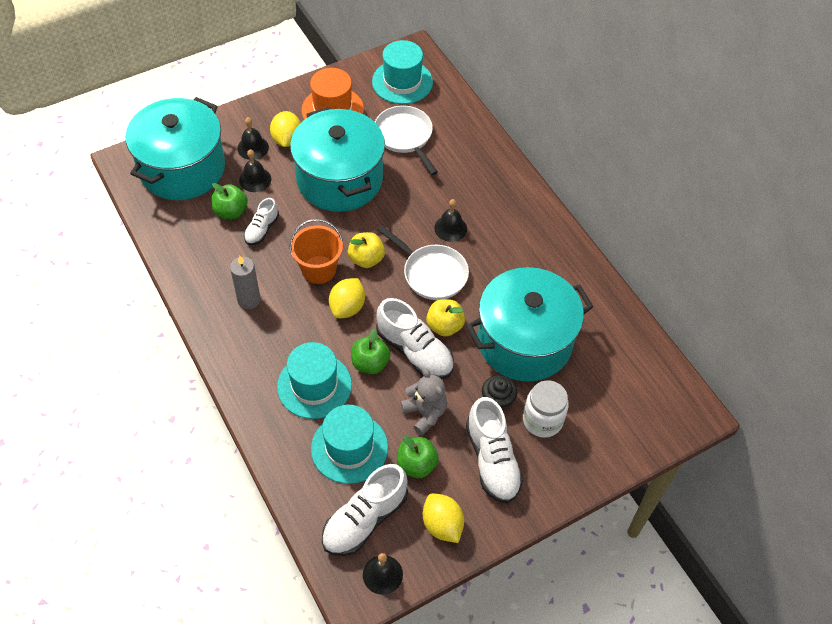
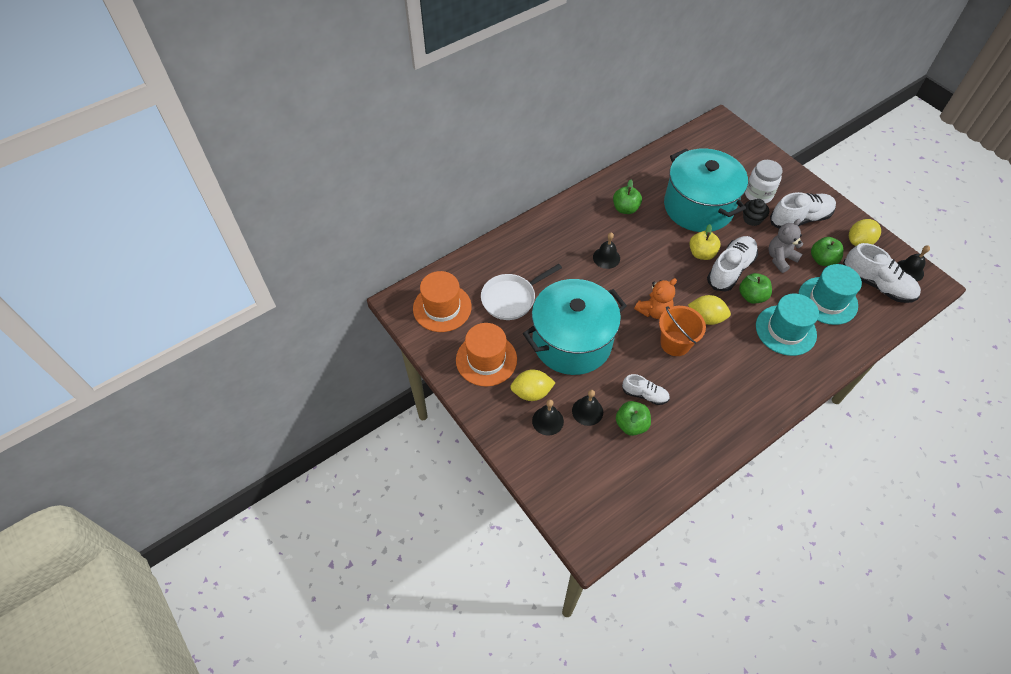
camera: 95 degrees left, 0 degrees up
(182, 168) = (588, 481): turquoise pot -> none
(249, 300) = (722, 391): grey candle -> none
(366, 259) = (654, 311): yellow apple -> orange teddy bear
(402, 82) = (442, 307): turquoise hat -> orange hat
(432, 273) = (655, 266): white pan -> none
(527, 261) = (625, 209): none -> green apple

